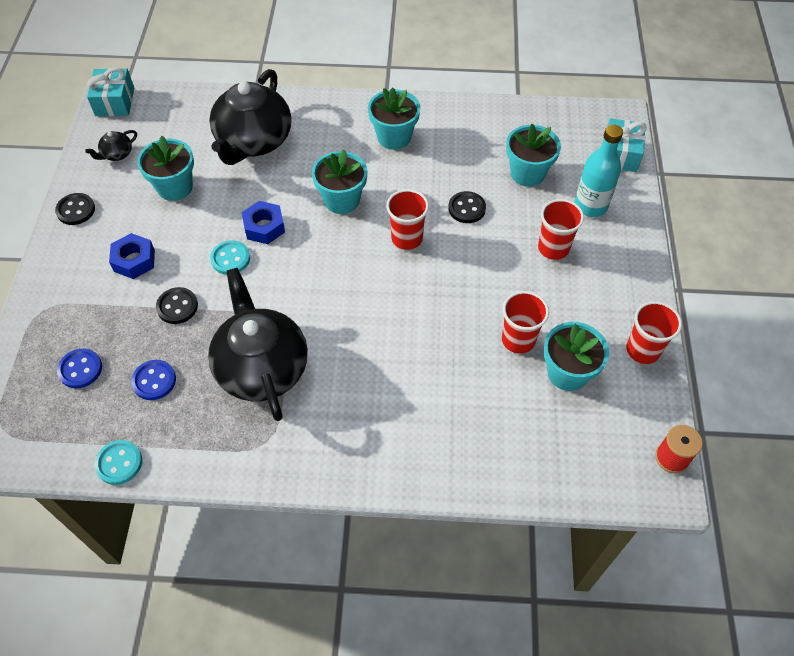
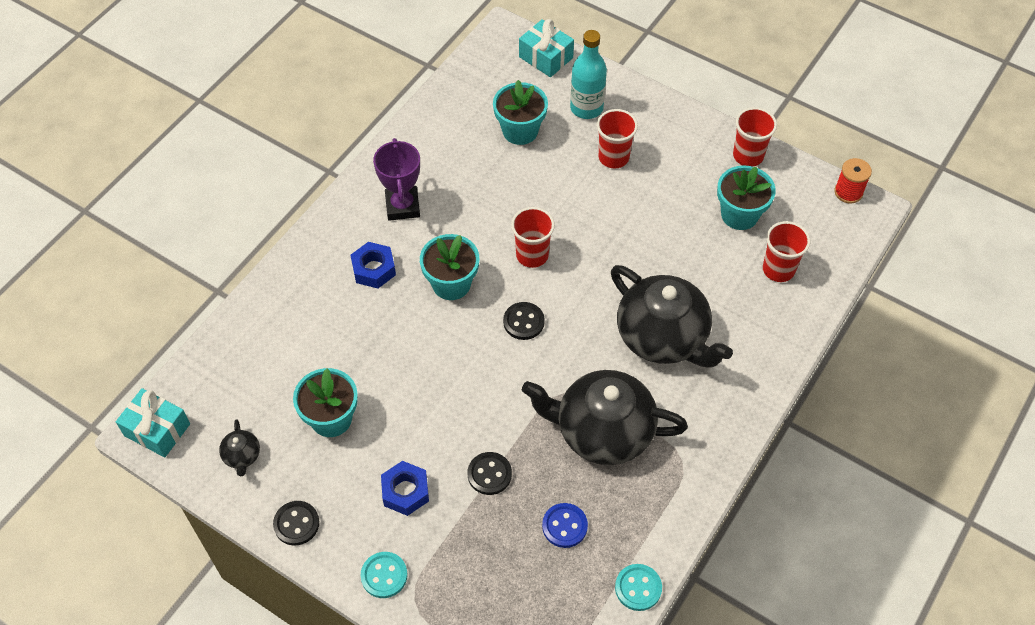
camera: 60 degrees left, 0 degrees up
(80, 369) = (512, 587): blue button -> none
(230, 259) = (460, 406): turquoise button -> turquoise button (384, 575)
(253, 141) = (319, 323): black teapot -> black teapot (663, 336)
(264, 227) = (440, 361): blue nut -> blue nut (374, 269)
(394, 137) = (402, 206): turquoise flower pot -> purple trophy
(466, 208) = (529, 194): black button -> black button (523, 322)
(518, 340) = (689, 230): red cup -> red cup (778, 269)

